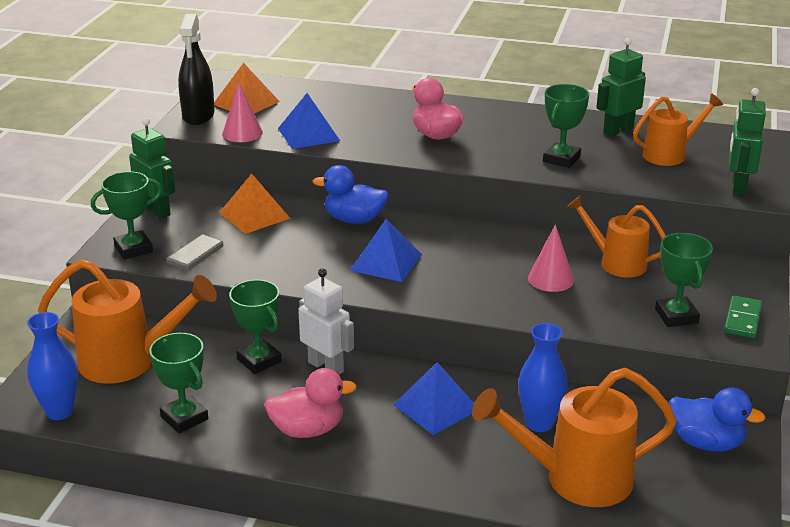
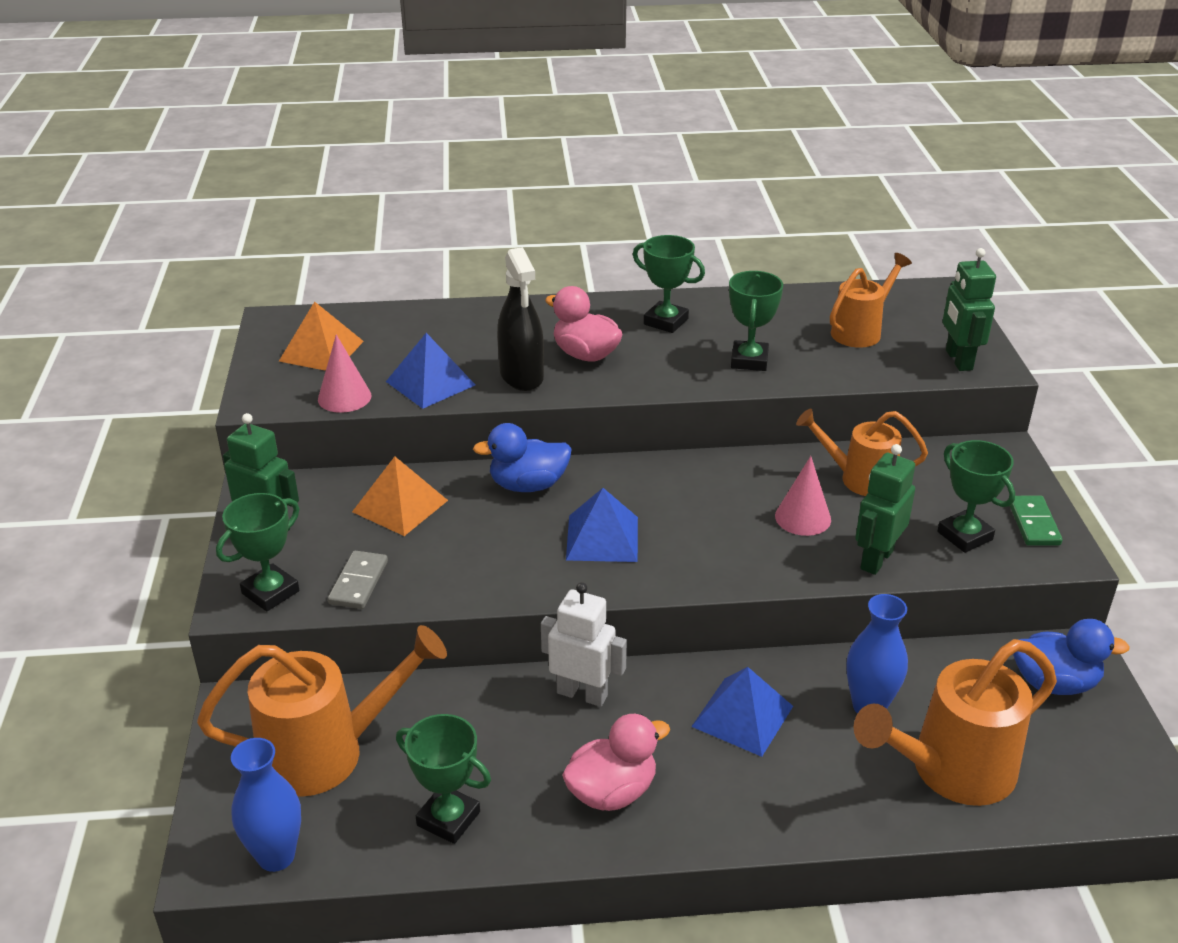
camera: 20 degrees left, 5 degrees up
(198, 115) = (270, 381): black spray bottle -> black spray bottle (521, 375)
(259, 360) = (495, 706): green trophy -> green trophy (665, 321)
(618, 130) = (785, 309): green robot -> green robot (876, 559)

